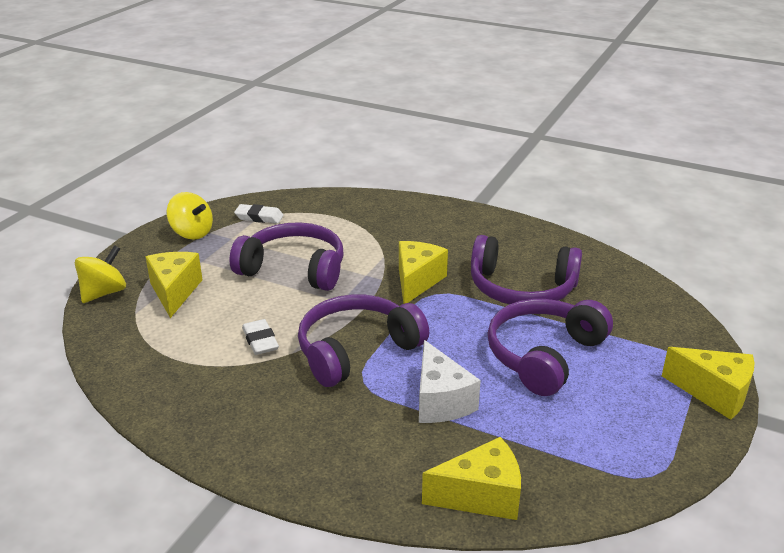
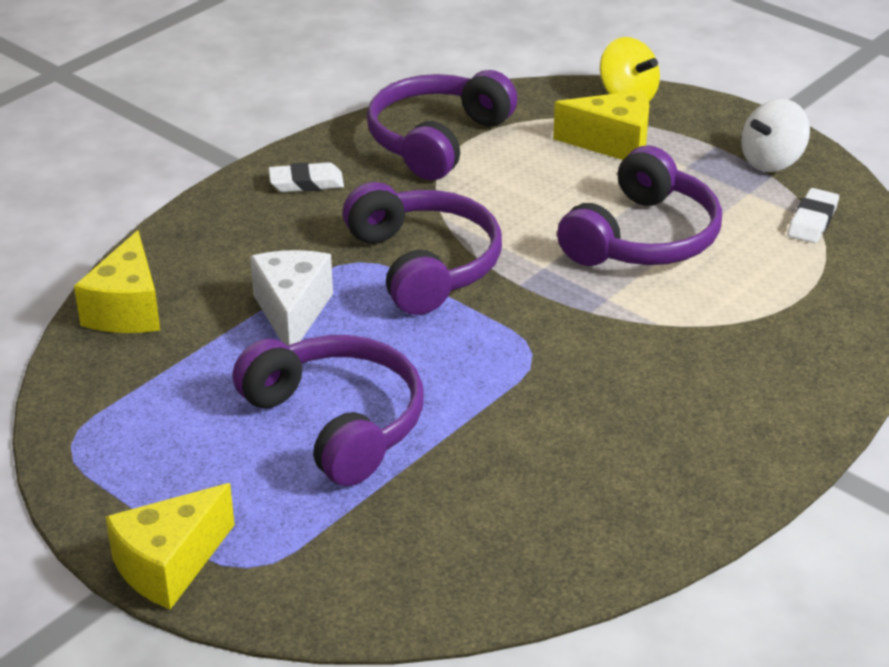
camera: 105 degrees right, 5 degrees up
(192, 233) = (772, 161): yellow spinning top -> white spinning top
(260, 341) = (477, 197): white eraser -> white eraser (306, 183)
(417, 281) = (572, 343): yellow cheese -> none
(440, 401) = (292, 312): white cheese -> white cheese turned 90 degrees clockwise
(521, 288) = (515, 446): purple headphones -> purple headphones (437, 140)

